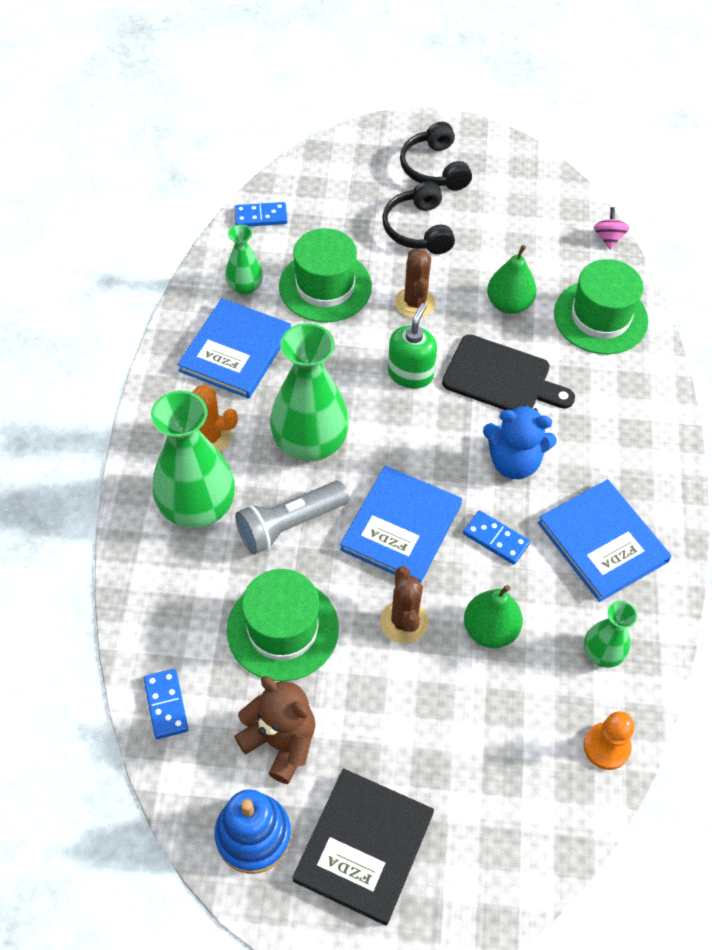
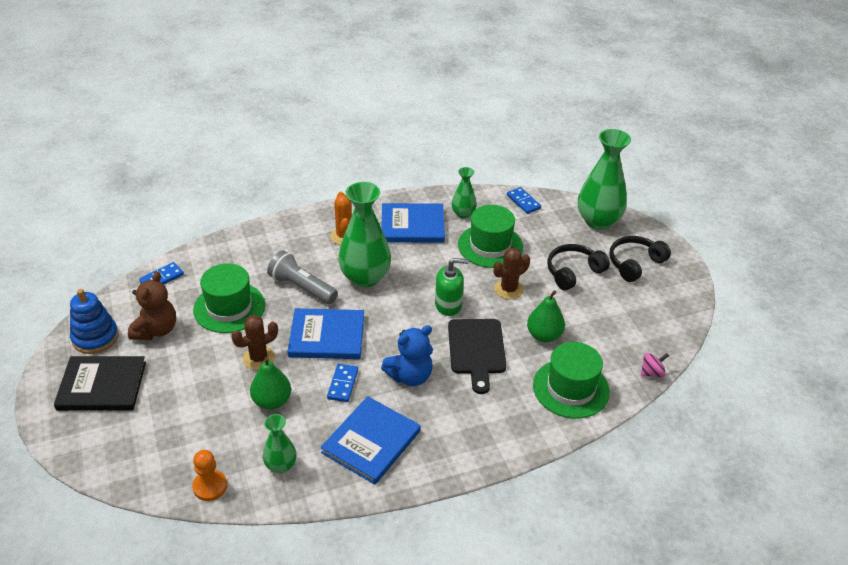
camera: 65 degrees right, 15 degrees down
(197, 508) = (293, 248): green vase -> green vase (598, 221)
(514, 462) = (410, 376): blue teddy bear -> blue teddy bear turned 105 degrees counterclockwise

